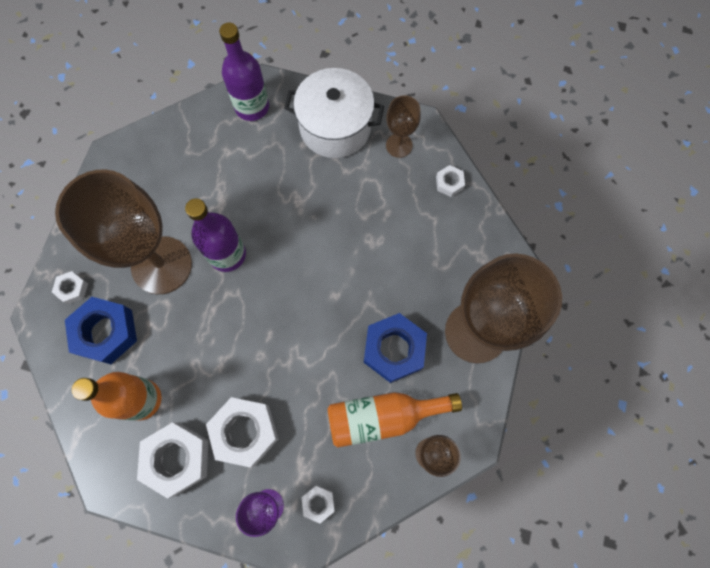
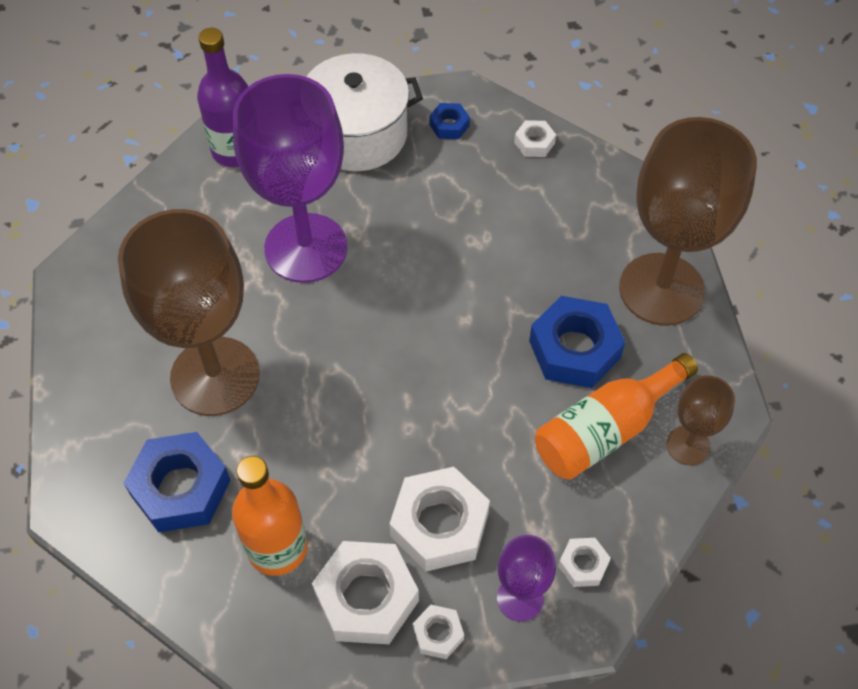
camera: 25 degrees left, 15 degrees down
(72, 289) = (103, 455): white nut -> white nut (438, 634)
(227, 254) = (298, 328): purple bottle -> none
(260, 198) = (306, 248): none -> purple goblet
(399, 145) = (449, 125): brown goblet -> blue nut

